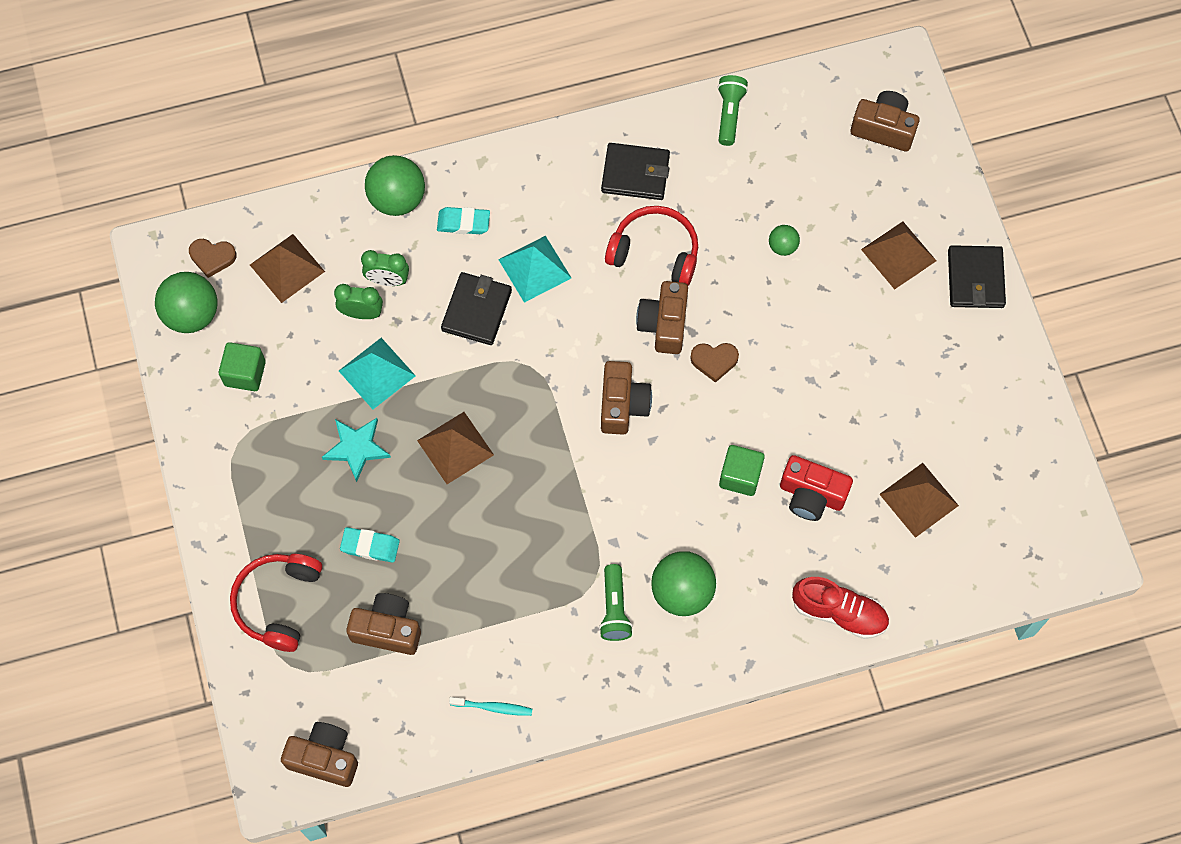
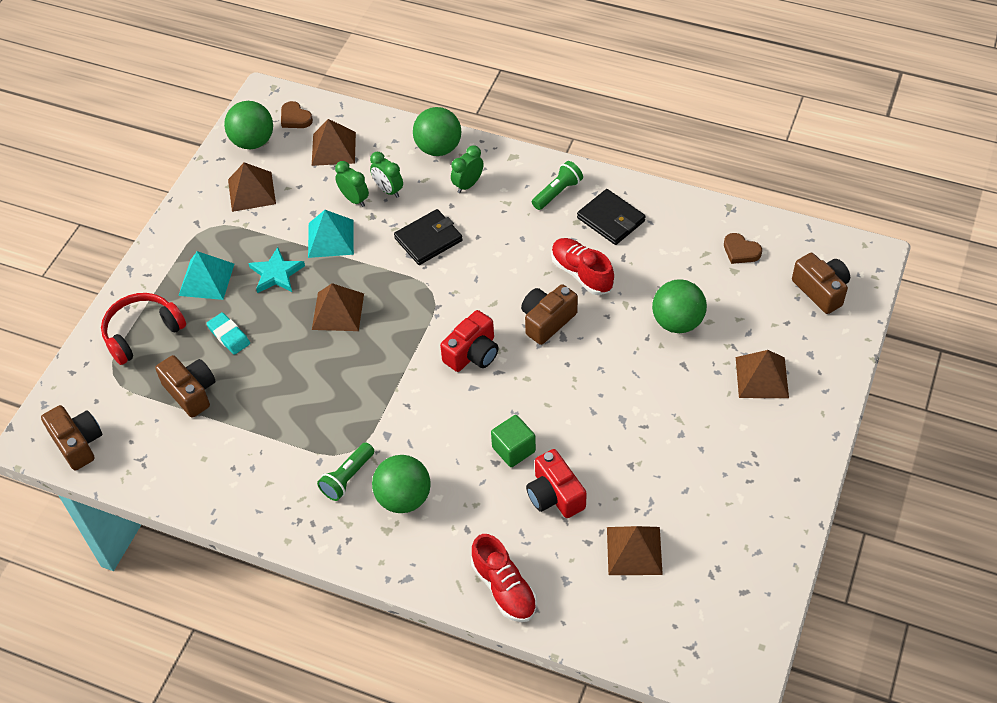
camera: 40 degrees right, 15 degrees down
(245, 373) = (251, 191): green cube -> brown pyramid
(463, 223) = (468, 185): turquoise eraser -> green clock
(493, 707) = (209, 485): turquoise toothbrush -> none
(534, 268) = (490, 237): turquoise pyramid -> turquoise pyramid (206, 279)
(622, 405) = (472, 353): brown camera -> red camera
(655, 252) = (581, 273): red headphones -> red shoe
(714, 361) = (562, 365): brown heart -> brown heart (740, 251)
(729, 114) = (711, 220): green flashlight -> green flashlight (557, 192)
(782, 246) = (677, 322): green ball -> green ball, size x1.95
(975, 279) = (810, 428): black wallet -> none

